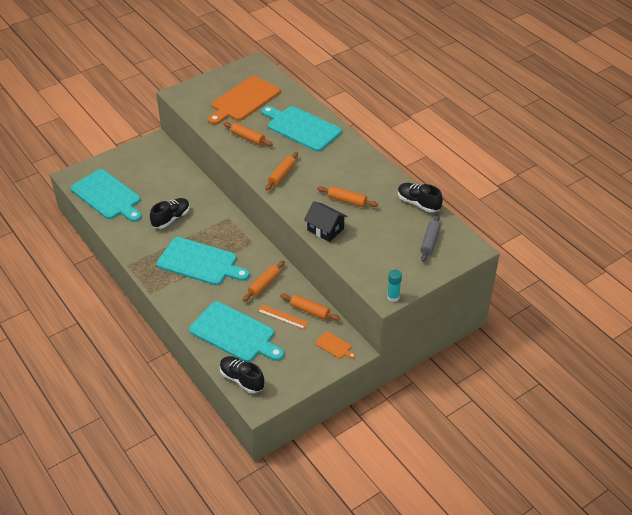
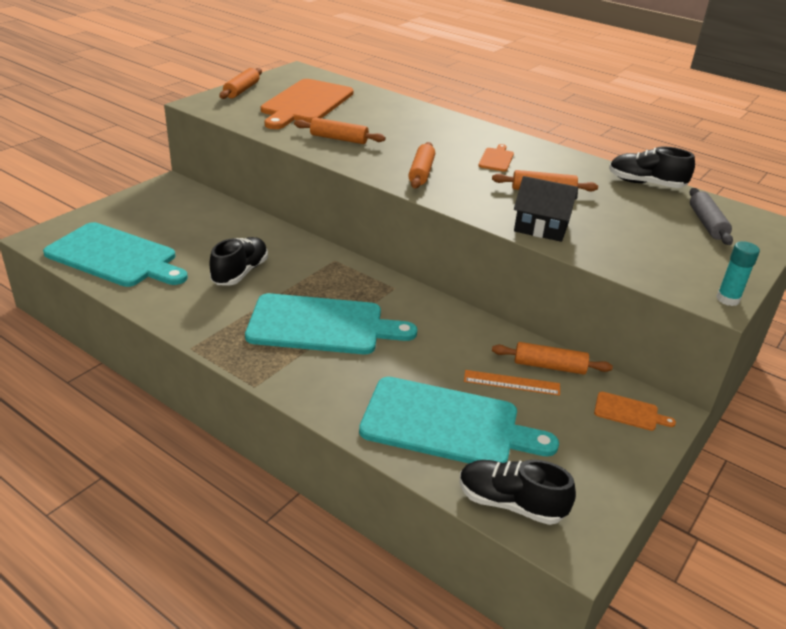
camera: 20 degrees left, 10 degrees down
(264, 284) = (449, 340): orange rolling pin -> orange rolling pin (241, 90)
(301, 128) = (410, 123): turquoise cutting board -> none
(336, 169) = (496, 159): none -> orange cutting board

